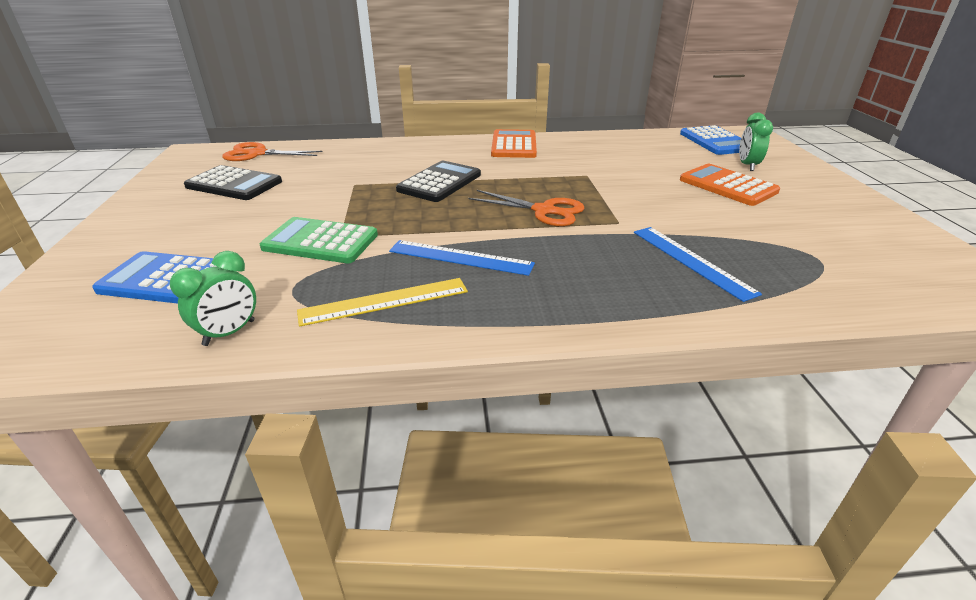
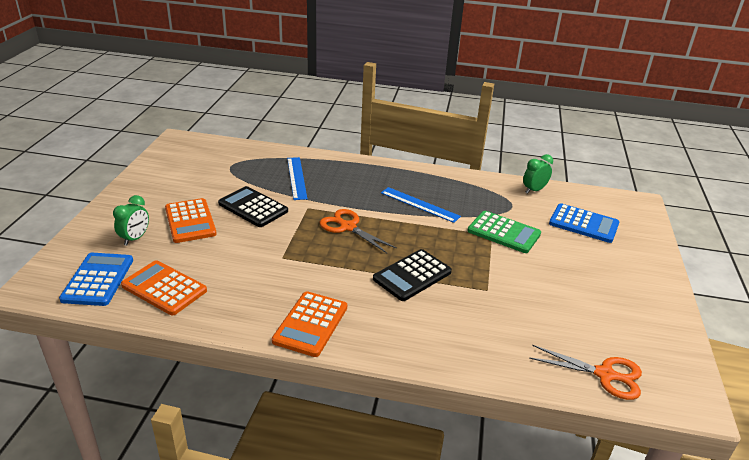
camera: 165 degrees left, 0 degrees up
(234, 184) = (598, 314): black calculator -> black calculator (253, 207)
(384, 301) = (464, 190): yellow ruler -> none
(656, 145) = (164, 288): none -> orange calculator

